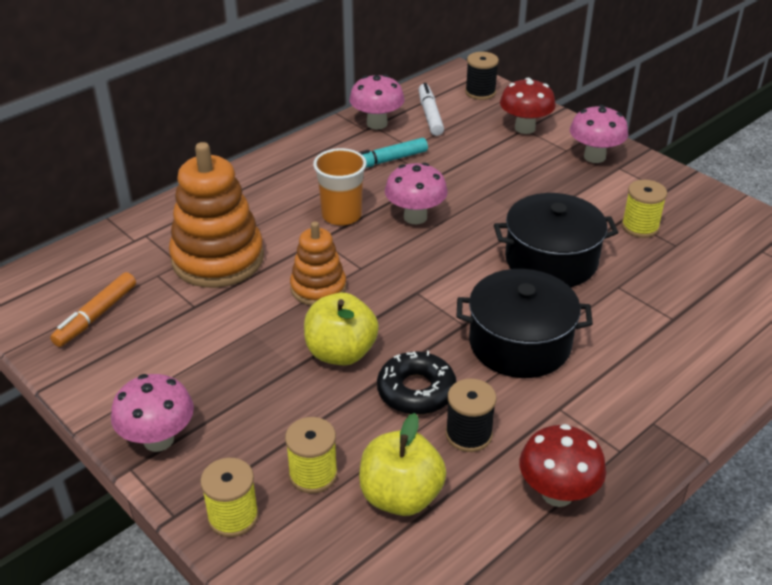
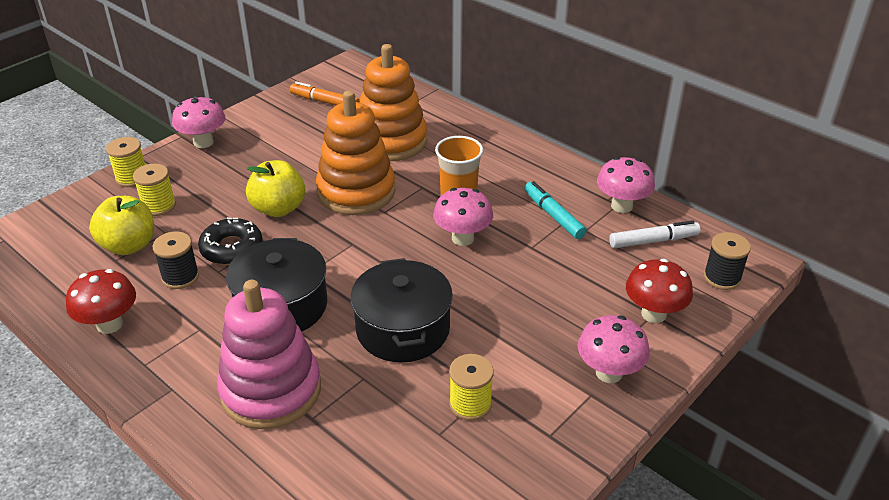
camera: 85 degrees right, 0 degrees up
(318, 288) = (356, 191): orange stacking toy -> orange stacking toy, size x1.71
(643, 347) = (271, 390): none -> pink stacking toy

